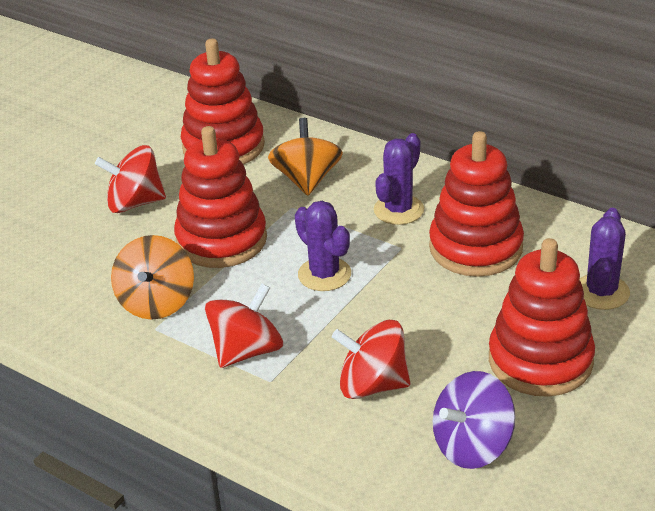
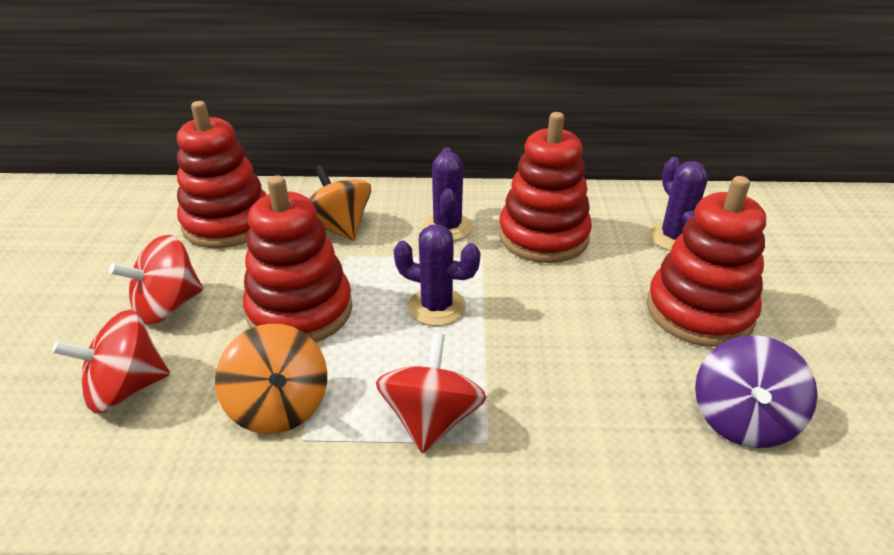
camera: 35 degrees left, 0 degrees up
(372, 385) = (591, 399): red spinning top -> red spinning top (126, 388)

